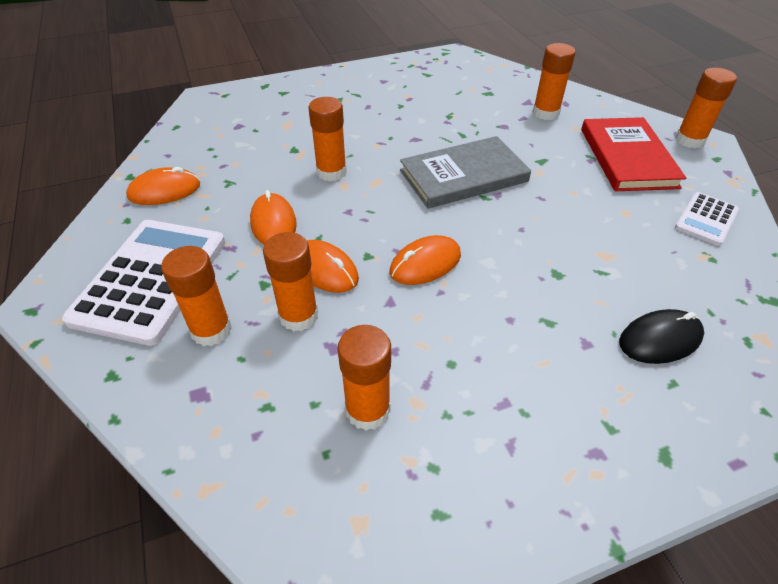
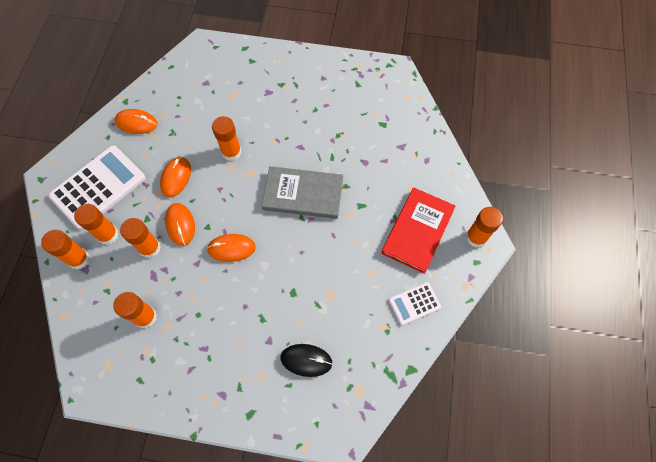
camera: 30 degrees right, 20 degrees up
(545, 113) = (403, 163): orange glue stick -> orange glue stick (79, 259)

